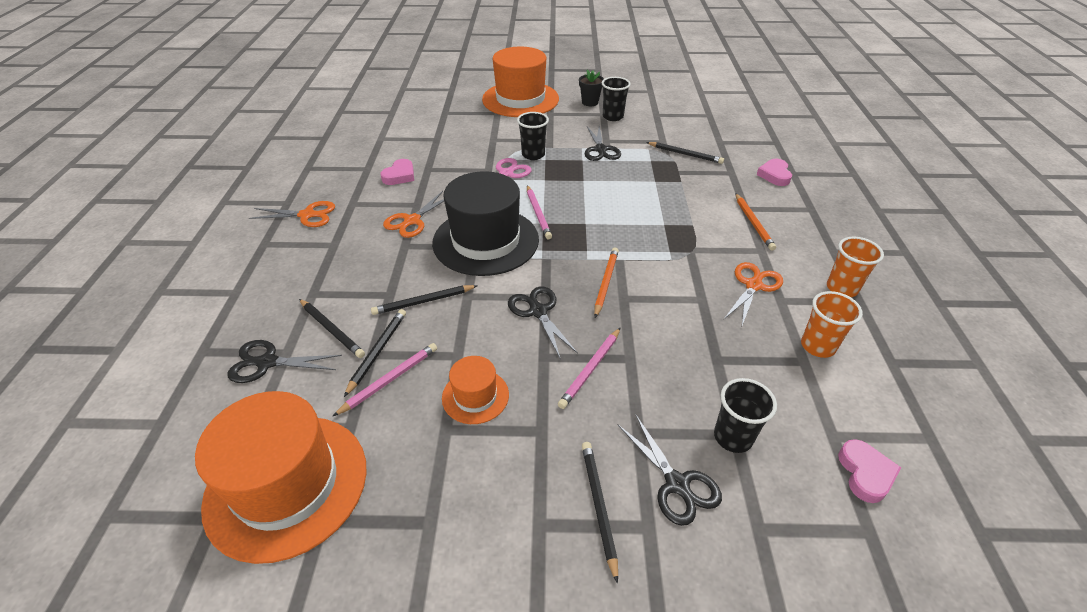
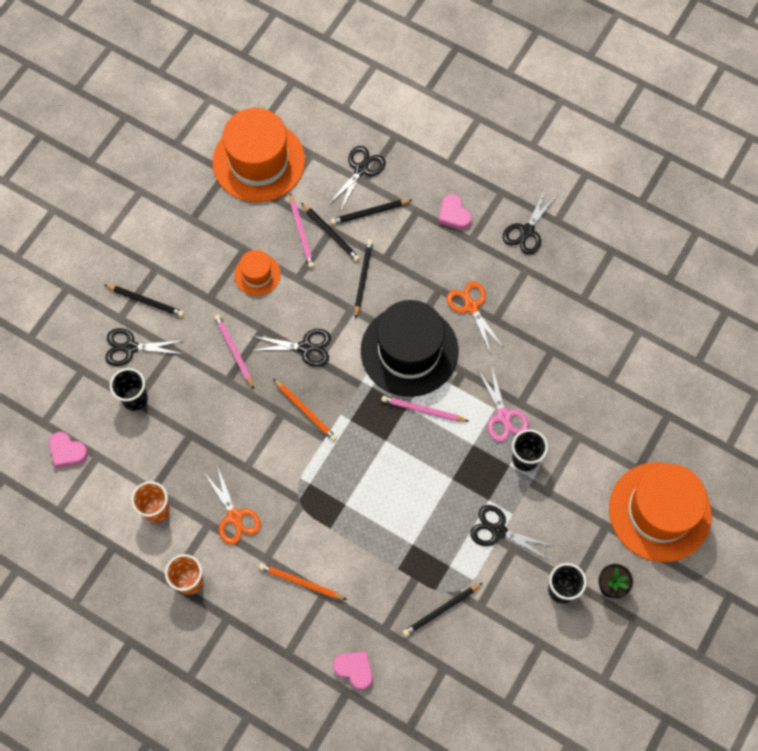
camera: 120 degrees right, 25 degrees up
(307, 215) = (527, 231): orange scissors -> black scissors
(400, 176) = (552, 323): pink heart -> pink heart (454, 214)

